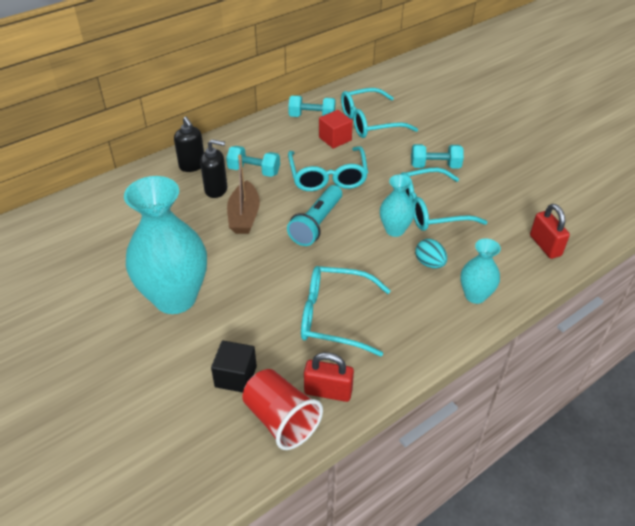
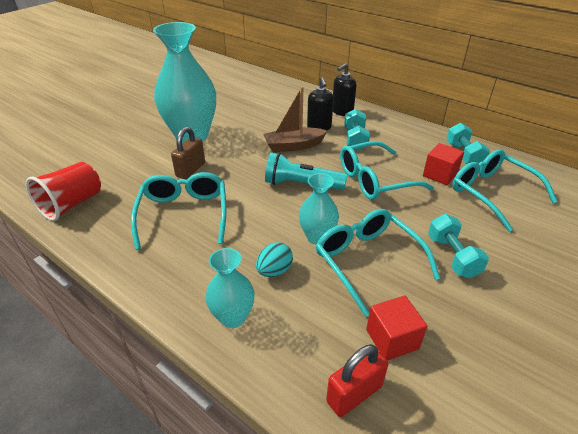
camera: 75 degrees right, 5 degrees down
(236, 376) = (116, 176): black cube -> none
(253, 305) = (190, 170): none -> brown padlock
(328, 391) = (98, 224): red padlock -> none
(505, 217) = (392, 339): none -> red cube

